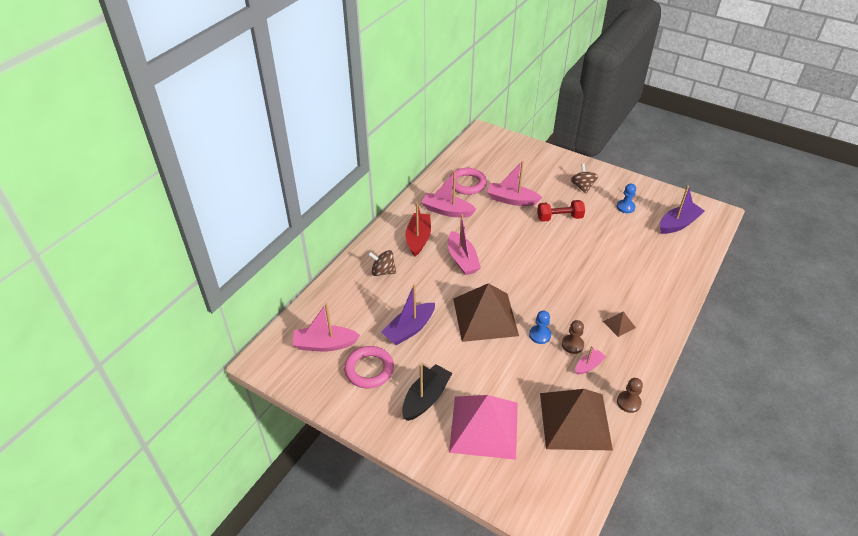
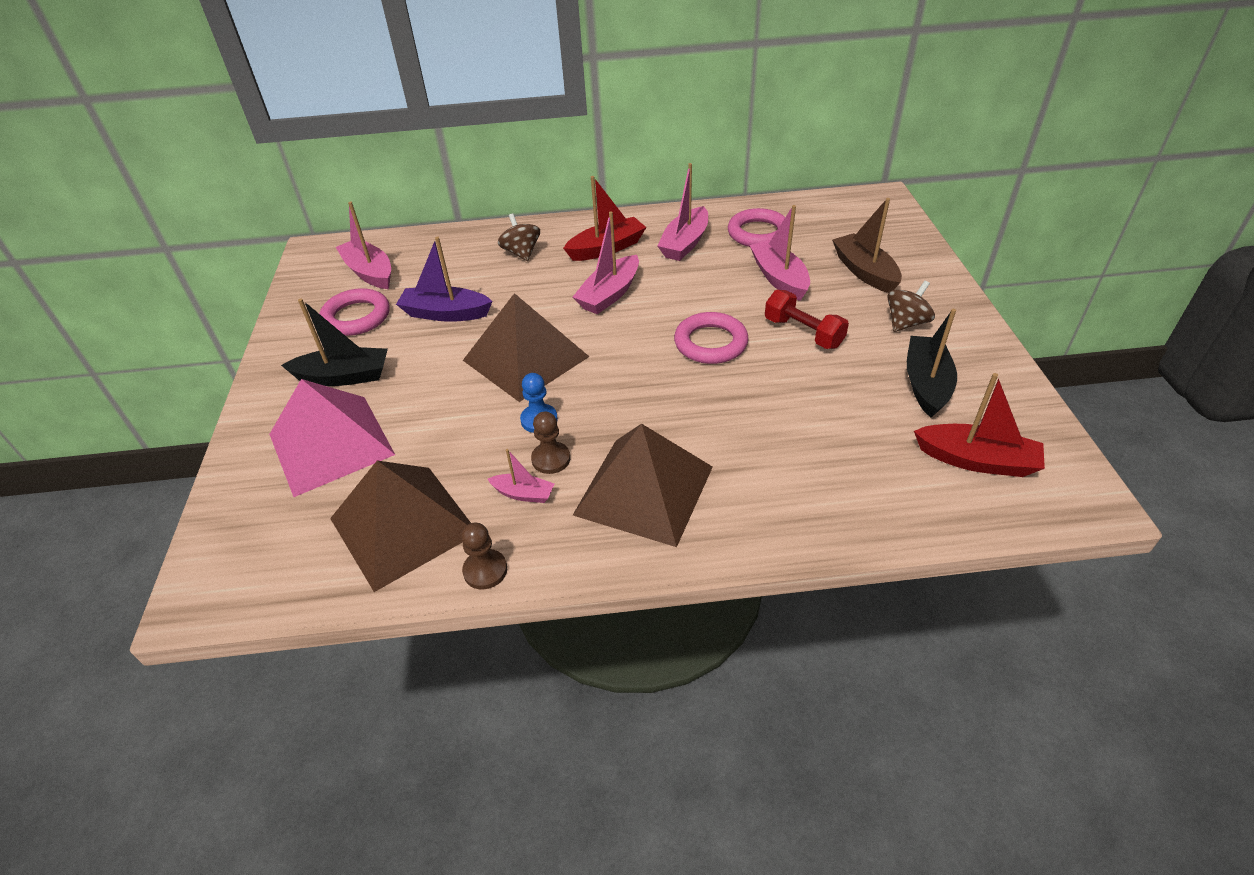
camera: 55 degrees right, 0 degrees up
(447, 211) = (685, 243): pink boat -> pink boat turned 135 degrees counterclockwise
(535, 174) = (864, 272): none -> brown boat
(538, 248) = (710, 343): none -> pink ring
(619, 324) = (644, 490): brown pyramid -> brown pyramid, size x2.46
(625, 207) = (926, 384): blue pawn -> black boat
(678, 224) = (976, 460): purple boat -> red boat

